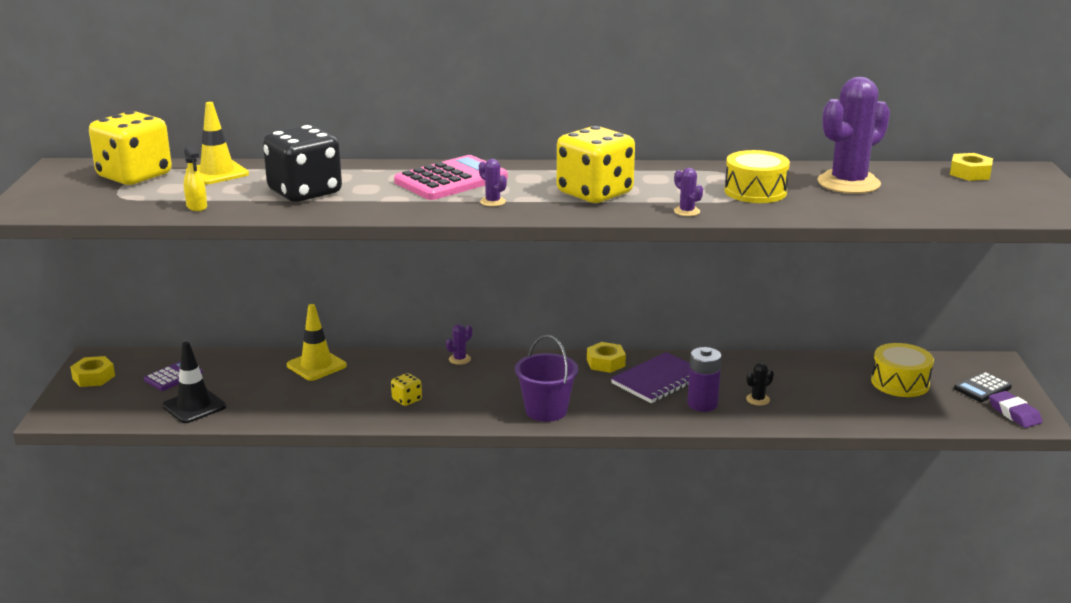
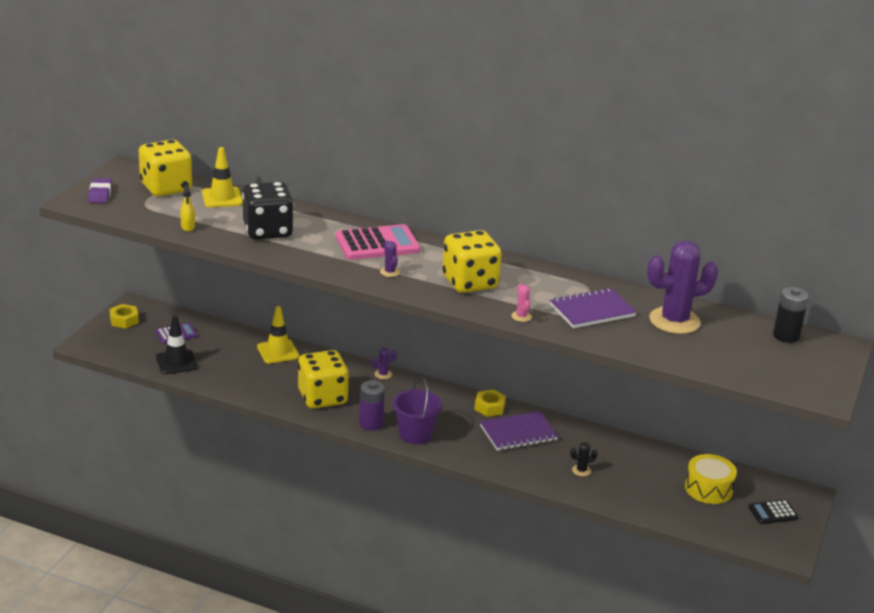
camera: 20 degrees right, 5 degrees up
(407, 400) = (322, 397): yellow dice -> yellow dice, size x2.37
(687, 211) = (521, 316): purple cactus -> pink cactus
(702, 404) = (535, 462): purple battery -> purple battery (371, 424)
(755, 191) = (592, 311): yellow drum -> purple notebook
(970, 173) = (786, 336): yellow nut -> black battery
(1014, 413) = (778, 541): purple eraser -> purple eraser (100, 194)

